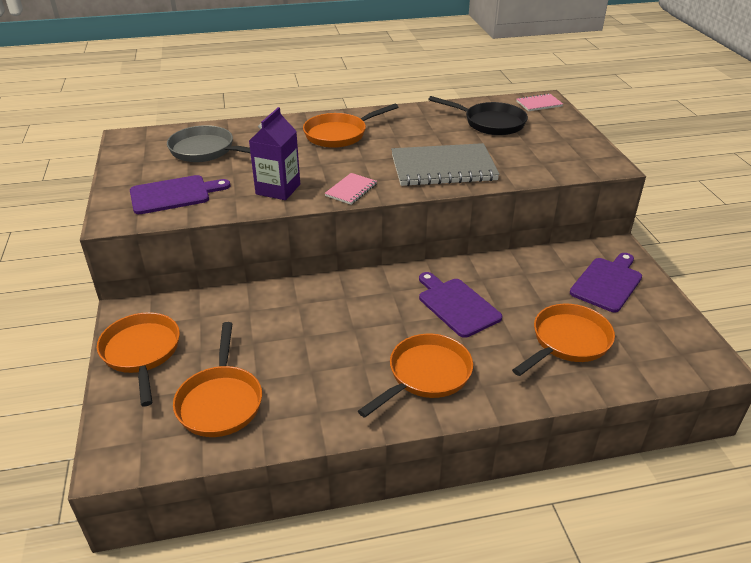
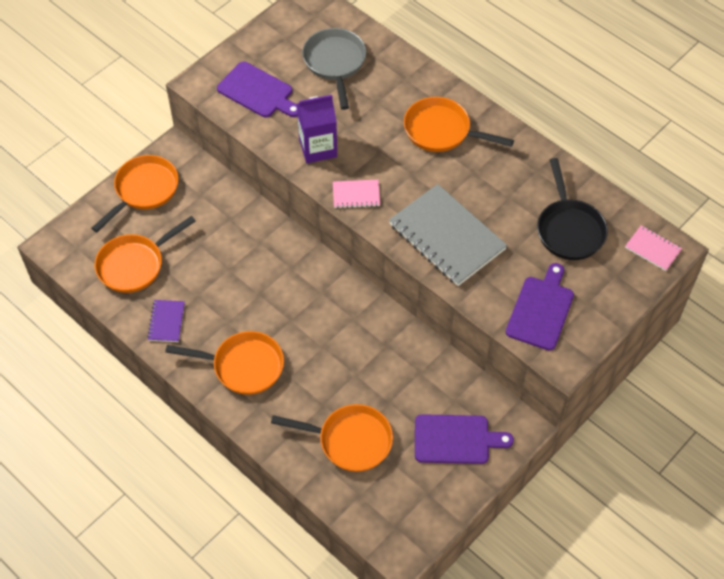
camera: 55 degrees right, 20 degrees up
(318, 409) = (166, 322): none -> purple notebook
(457, 305) = (338, 345): purple cutting board -> purple cutting board (541, 310)

